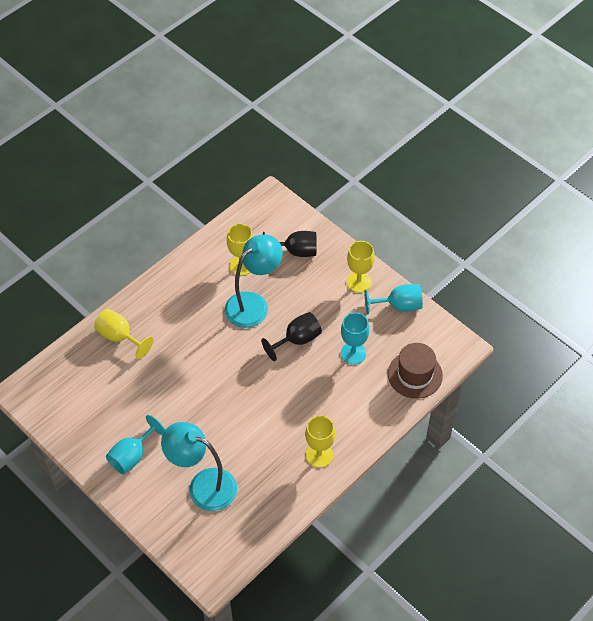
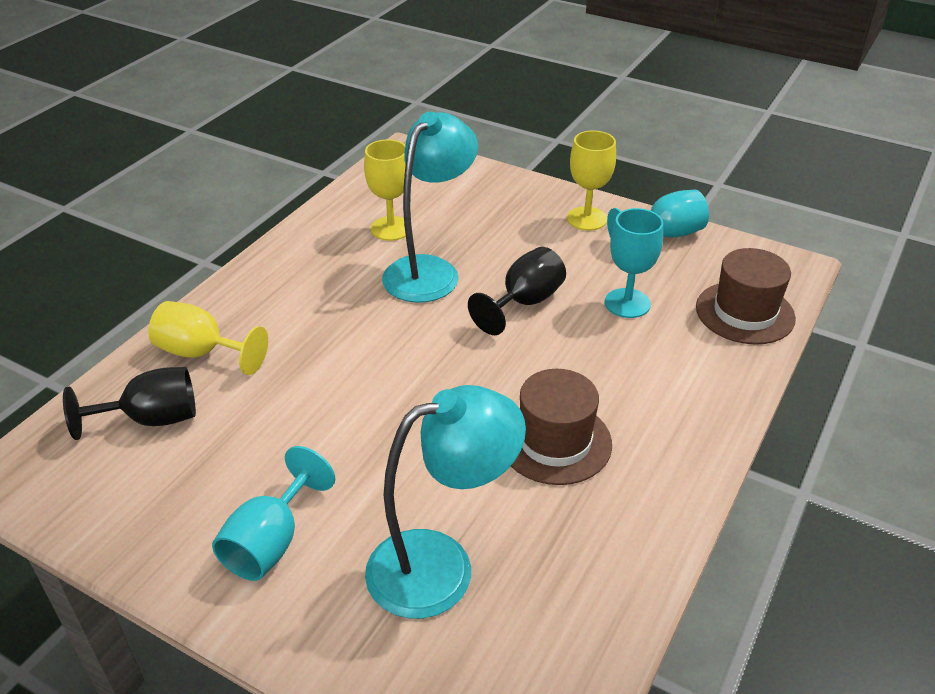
camera: 15 degrees left, 15 degrees down
(203, 485) = (441, 566): turquoise lamp -> turquoise lamp turned 150 degrees clockwise
(278, 433) = (555, 442): none -> brown hat
(296, 251) = (471, 200): black goblet -> black goblet (152, 419)
(319, 455) = (650, 461): yellow goblet -> none

